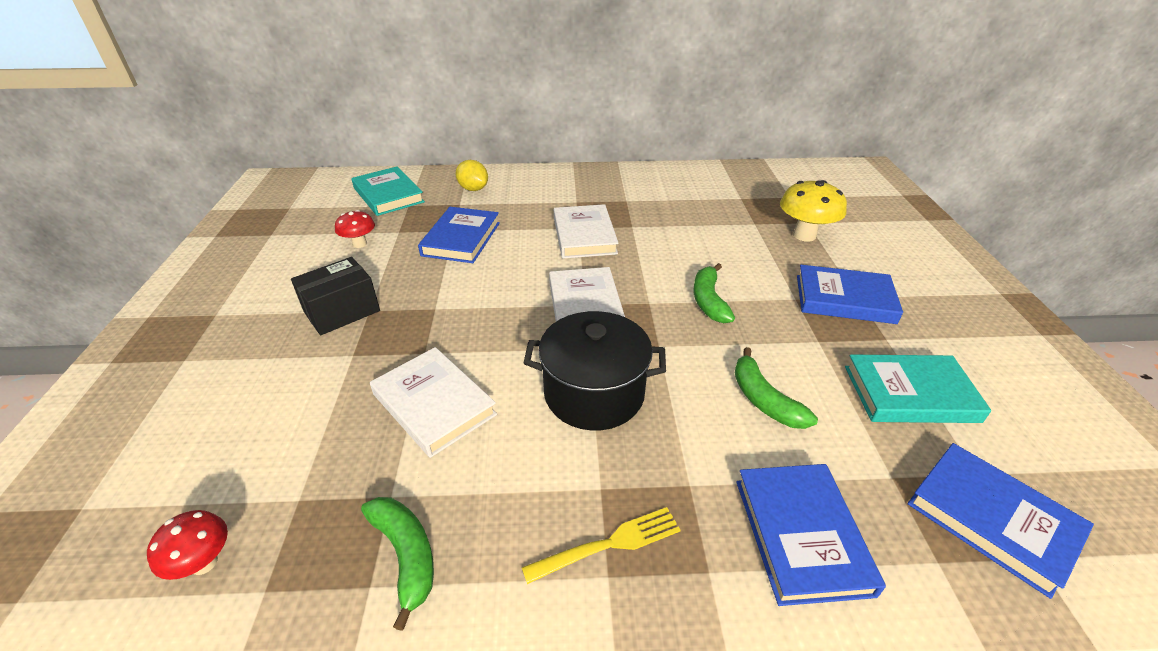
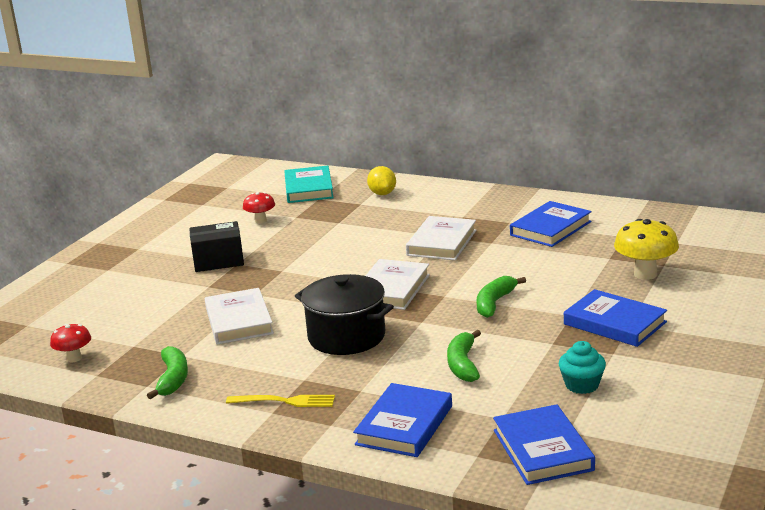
camera: 30 degrees right, 15 degrees down
(461, 239) = (339, 229): blue book -> blue book (550, 228)
(910, 394) = (582, 385): turquoise book -> turquoise cupcake

